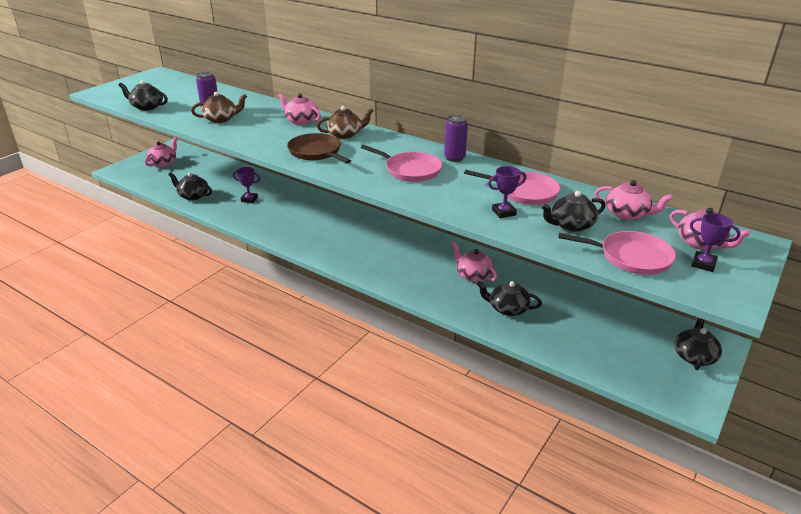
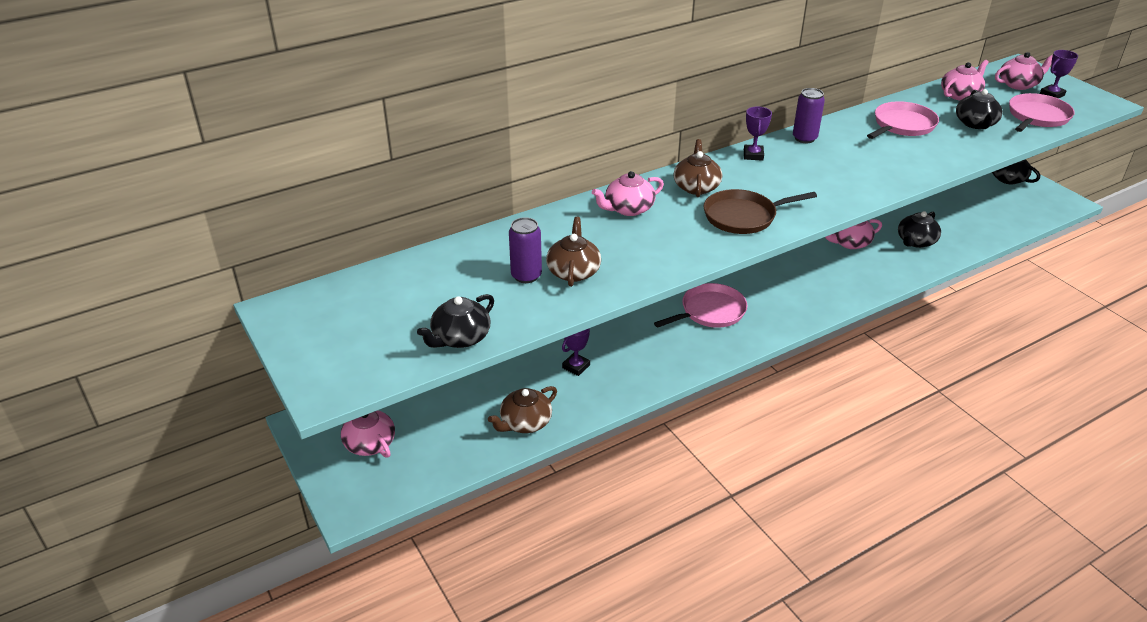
camera: 65 degrees left, 5 degrees up
(193, 196) = (525, 422): black teapot -> brown teapot
(410, 170) = (825, 169): pink pan -> pink pan (710, 311)
(503, 212) = (942, 146): purple trophy -> purple trophy (753, 155)

